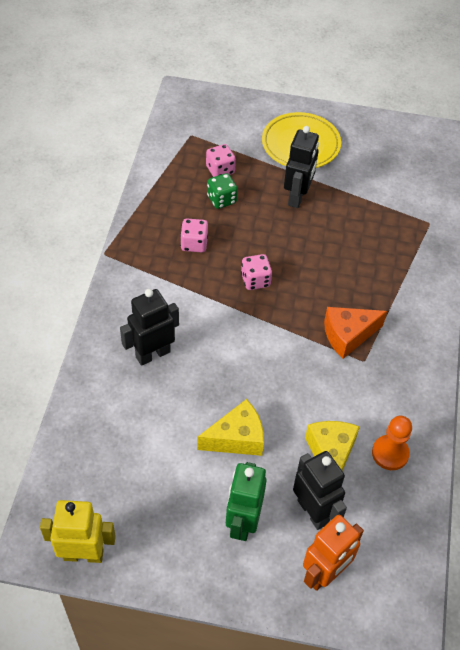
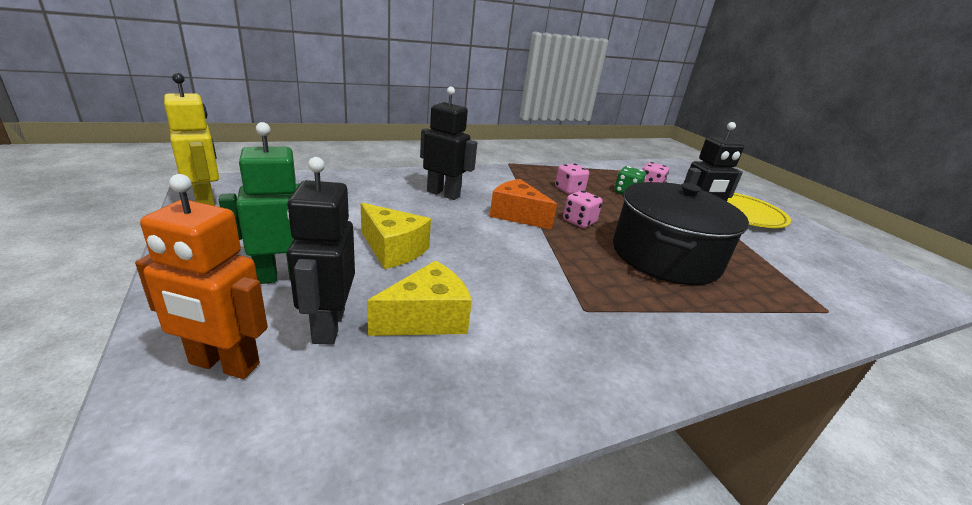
camera: 55 degrees right, 25 degrees down
(313, 511) = (328, 326): black robot -> black robot turned 150 degrees clockwise
(331, 261) = (665, 256): none -> black pot
(348, 335) = (599, 289): orange cheese -> orange cheese (517, 215)
(390, 453) = (475, 374): orange pawn -> none

